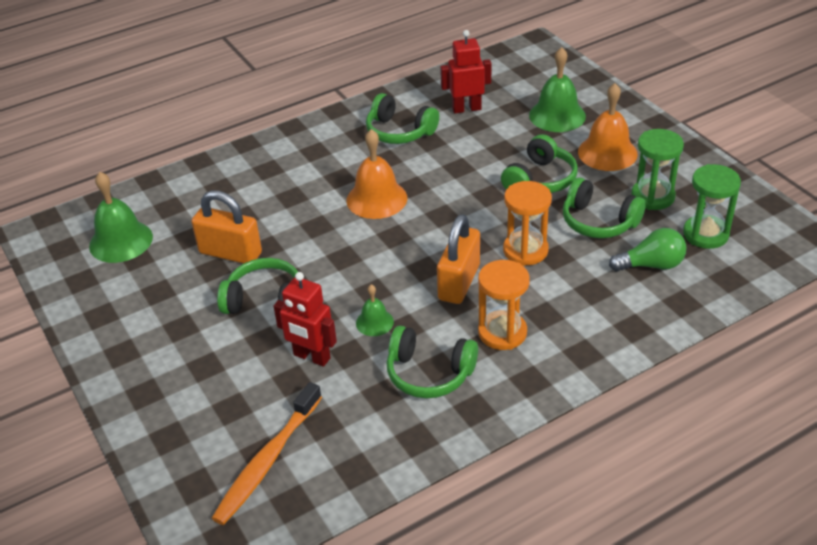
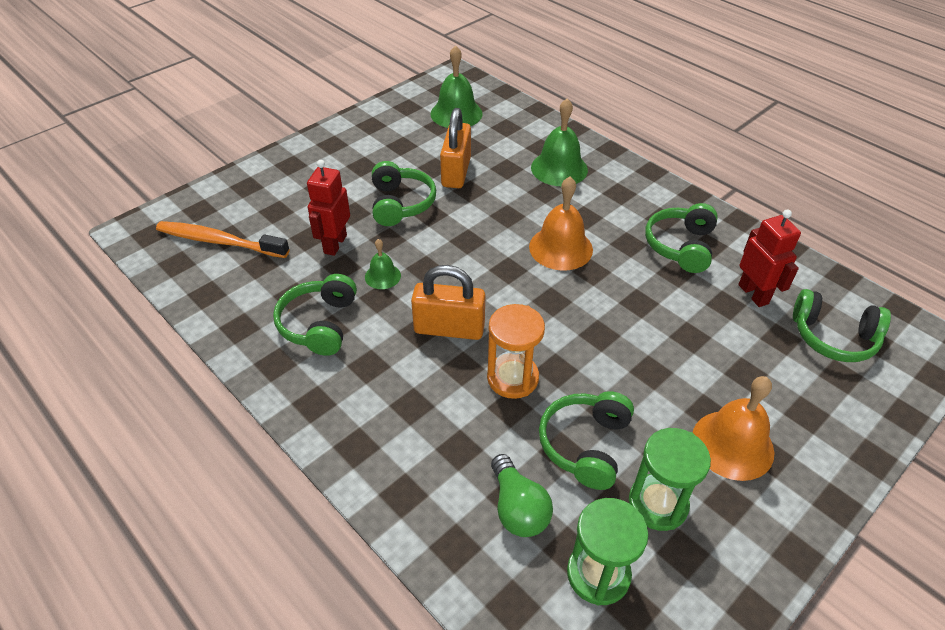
camera: 75 degrees right, 5 degrees up
(502, 332) = (380, 372): orange hourglass -> none
(540, 179) = (646, 378): green headphones -> green headphones (833, 337)
(557, 115) = (788, 382): green bell -> green bell (559, 168)

